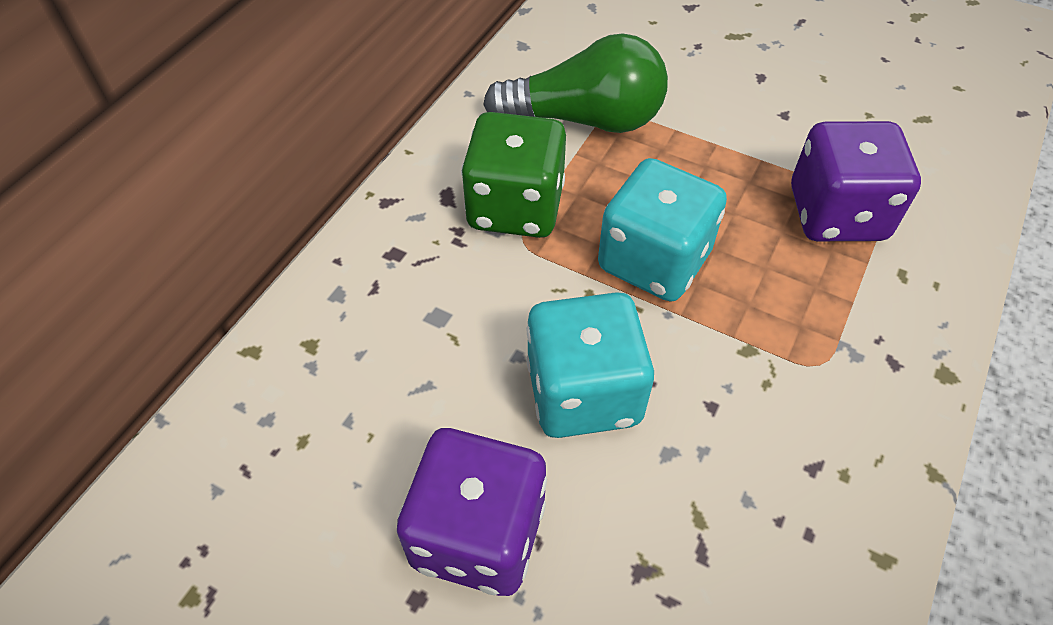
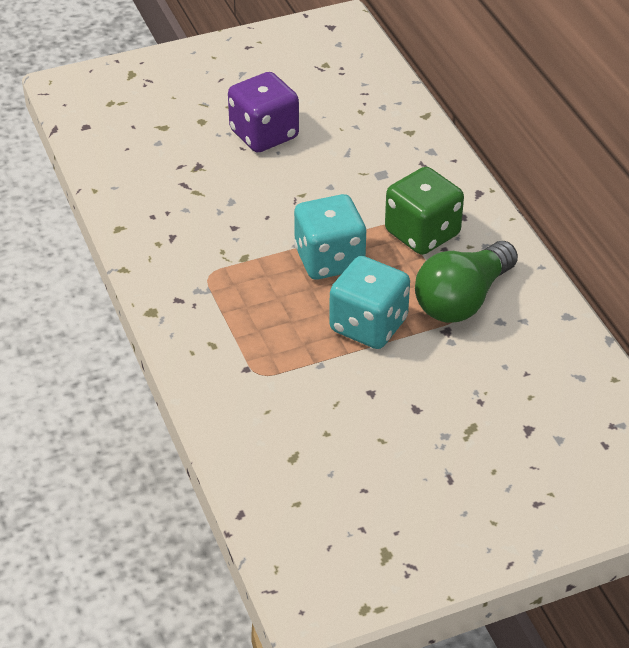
camera: 130 degrees right, 10 degrees down
(584, 393) = (287, 194): turquoise dice -> turquoise dice (368, 325)
(836, 214) = (275, 350): purple dice -> none

